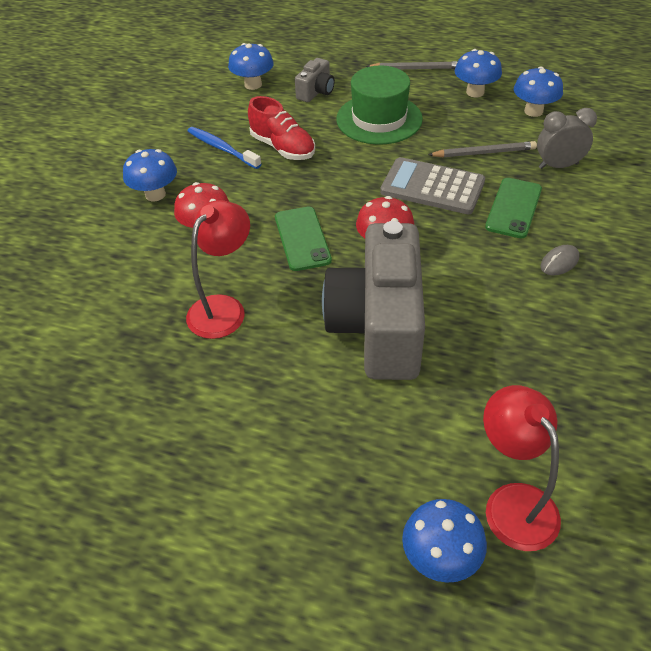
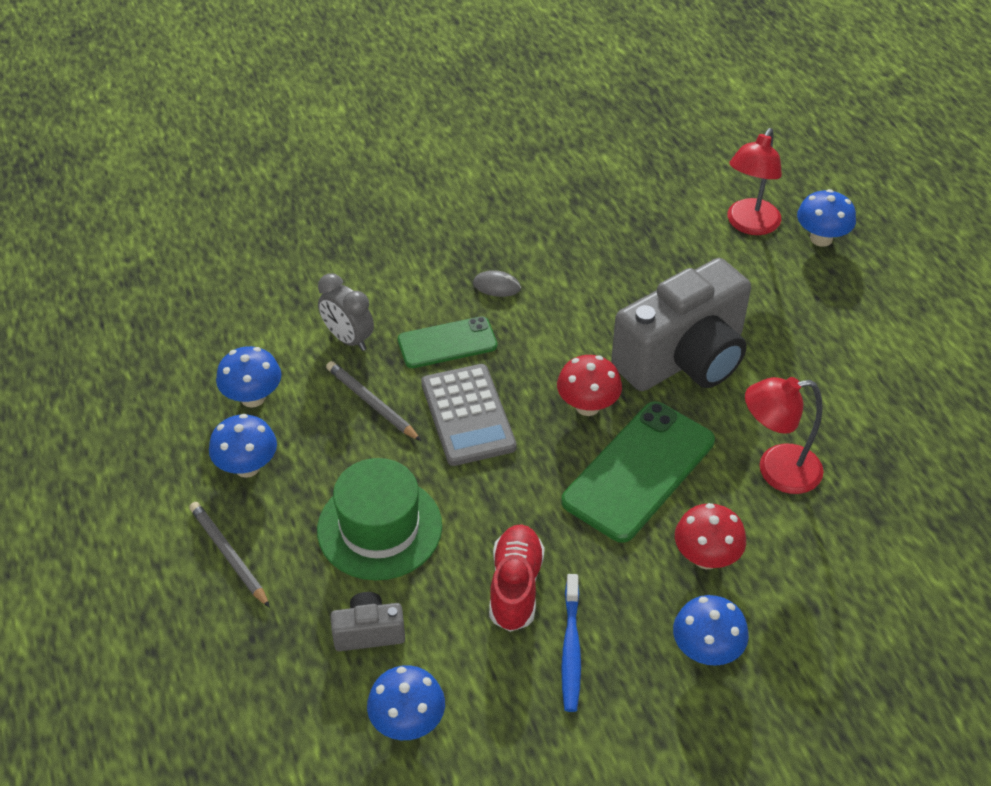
camera: 130 degrees left, 0 degrees up
(302, 238) = (639, 471): green phone -> green phone, size x1.64

